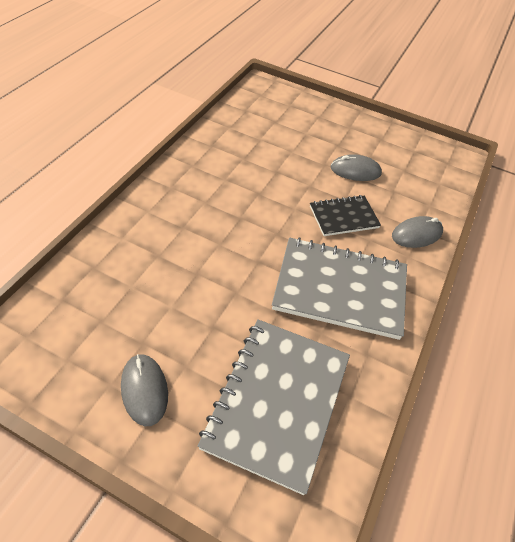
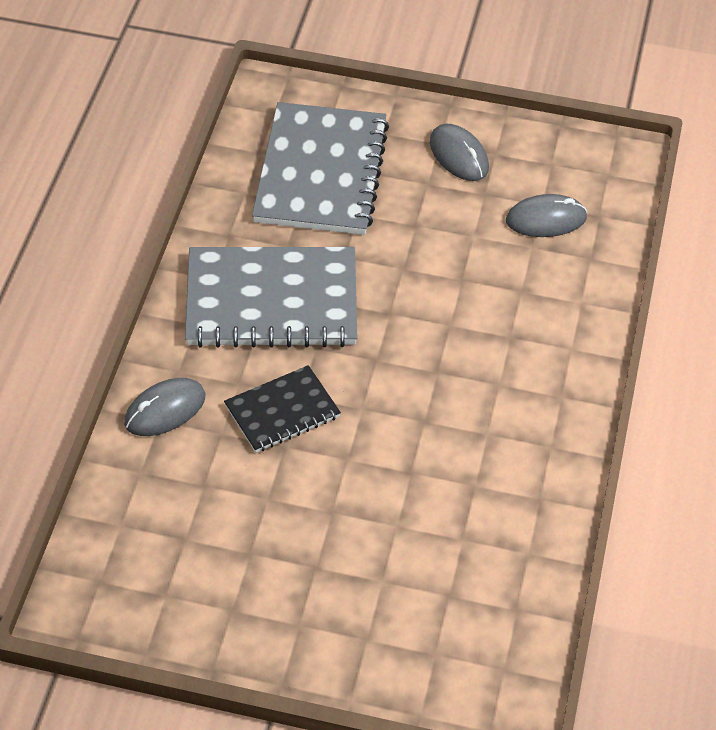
camera: 170 degrees right, 0 degrees up
(355, 171) = (274, 511): grey mouse -> grey mouse (546, 219)

